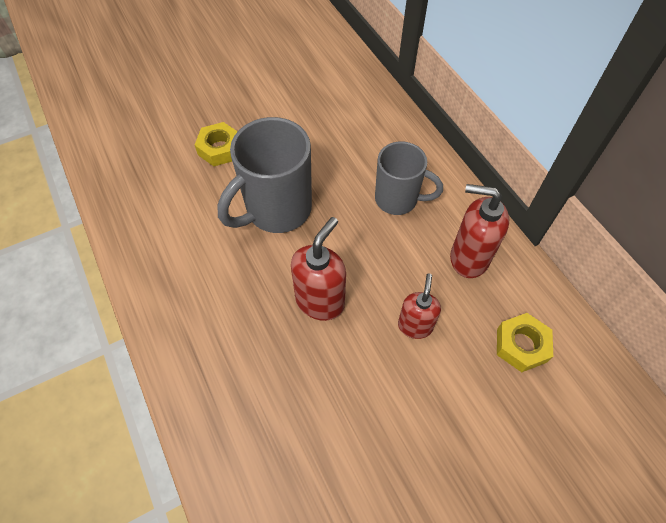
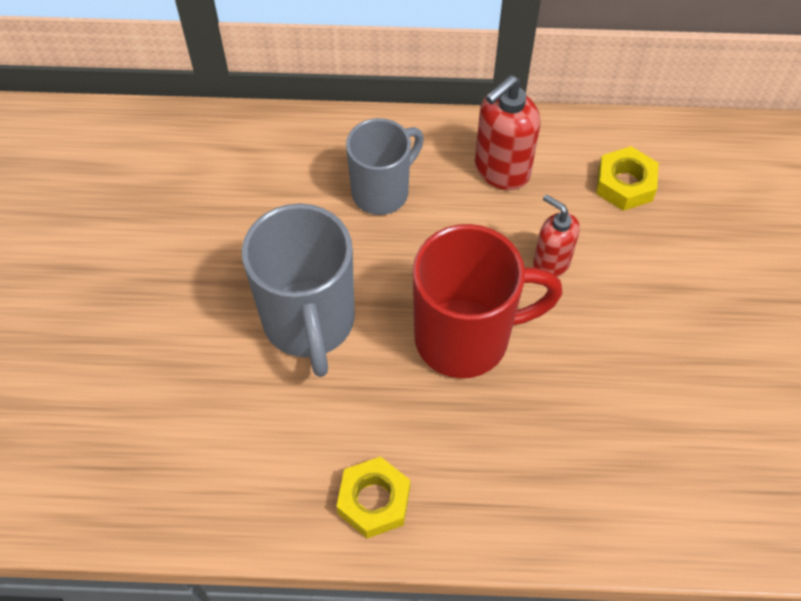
camera: 60 degrees left, 0 degrees up
(220, 149) = (160, 344): yellow nut -> yellow nut (374, 501)
(320, 301) = (466, 337): red soap dispenser -> red mug

